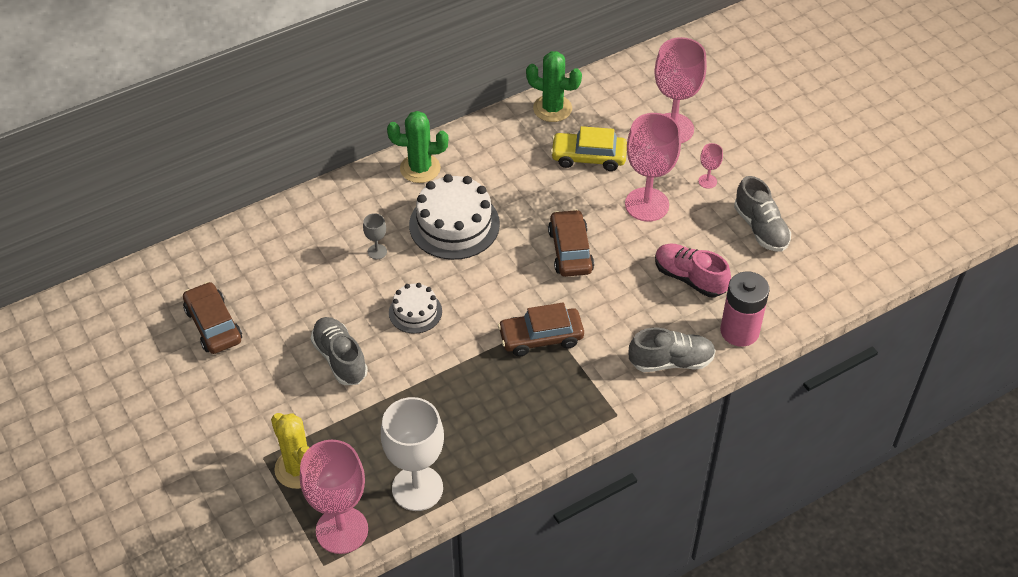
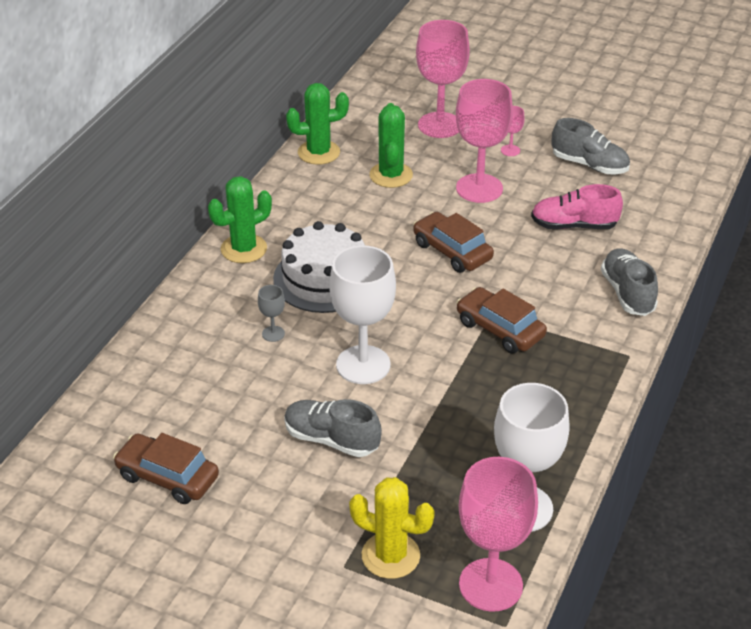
camera: 35 degrees left, 10 degrees down
(415, 312) = (363, 365): white cake -> white goblet
(541, 337) = (500, 329): brown car -> brown car turned 90 degrees clockwise
(588, 157) = (391, 175): yellow car -> green cactus
(671, 361) = (627, 293): grey shoe -> grey shoe turned 60 degrees counterclockwise
(739, 331) = (655, 245): pink battery -> none

